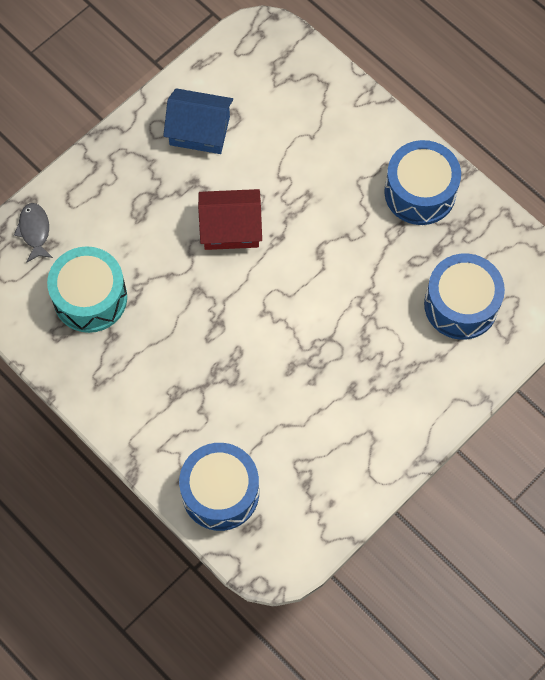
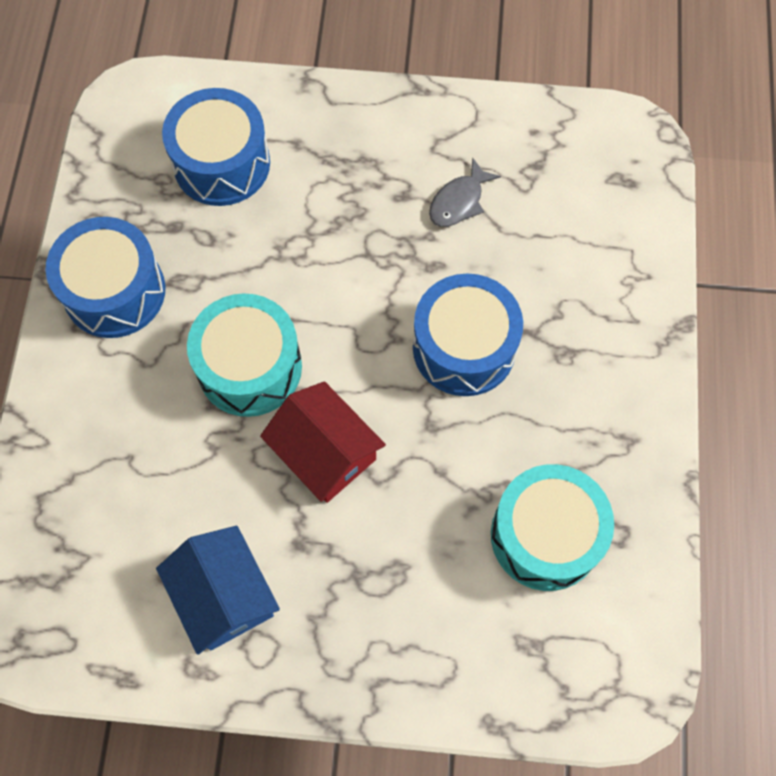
camera: 130 degrees left, 0 degrees up
(34, 231) = (525, 679): grey fish -> grey fish (459, 201)
(220, 492) = (620, 231): blue drum -> blue drum (464, 347)
(313, 227) = (250, 367): none -> turquoise drum

